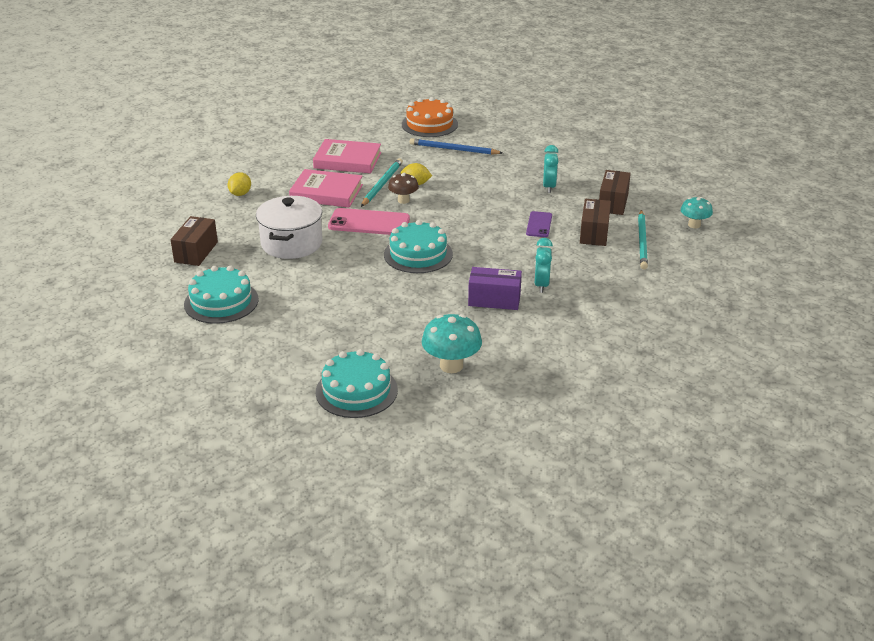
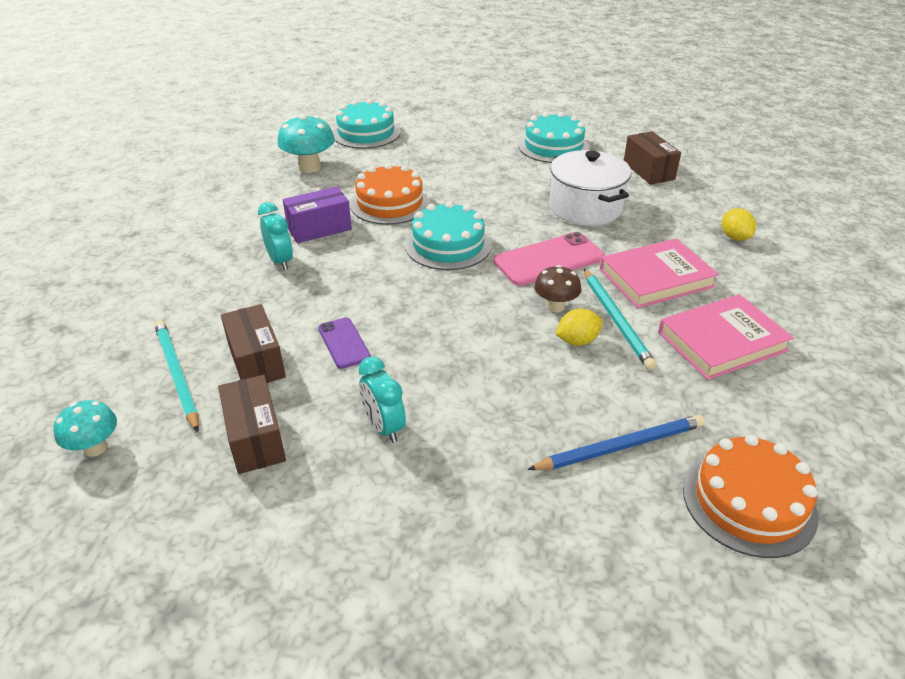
camera: 145 degrees right, 5 degrees up
(421, 301) = (390, 203): none -> orange cake

